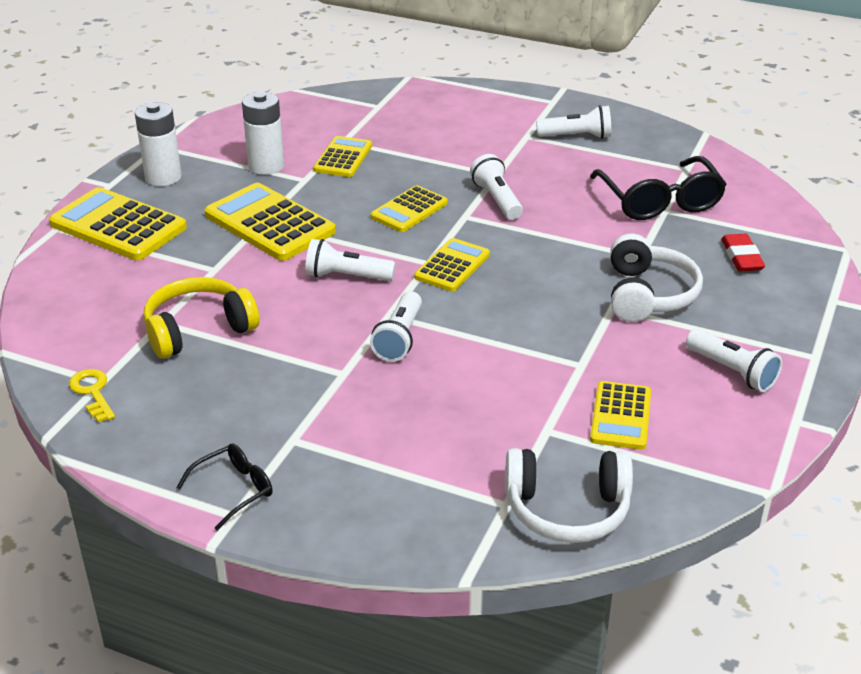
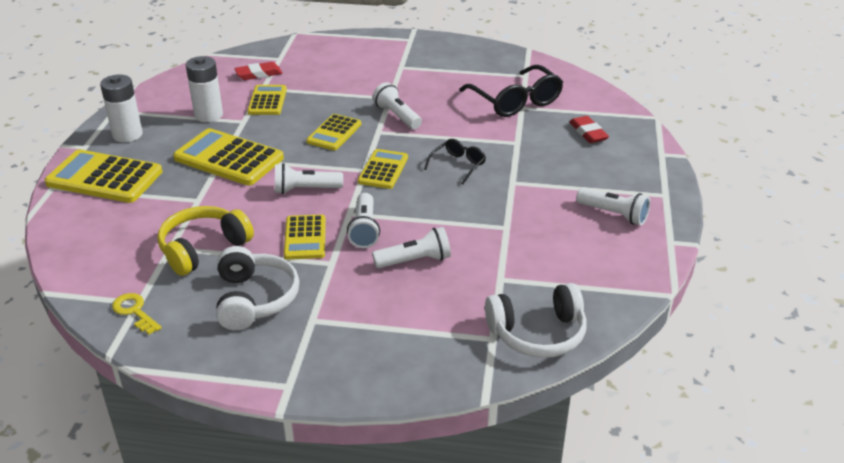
camera: 15 degrees left, 0 degrees up
(233, 490) = (280, 367): black glasses -> black glasses (458, 165)
(345, 123) = (258, 74): none -> red eraser
(577, 136) = (438, 62): white flashlight -> white flashlight (415, 261)
(621, 416) = (549, 259): yellow calculator -> yellow calculator (305, 238)
(648, 295) = (534, 169): white headphones -> white headphones (254, 299)

